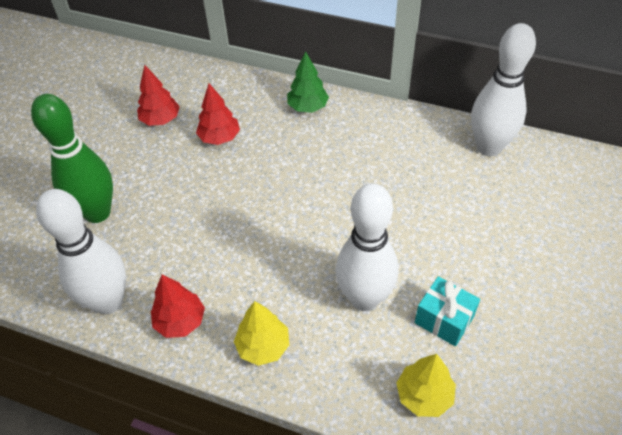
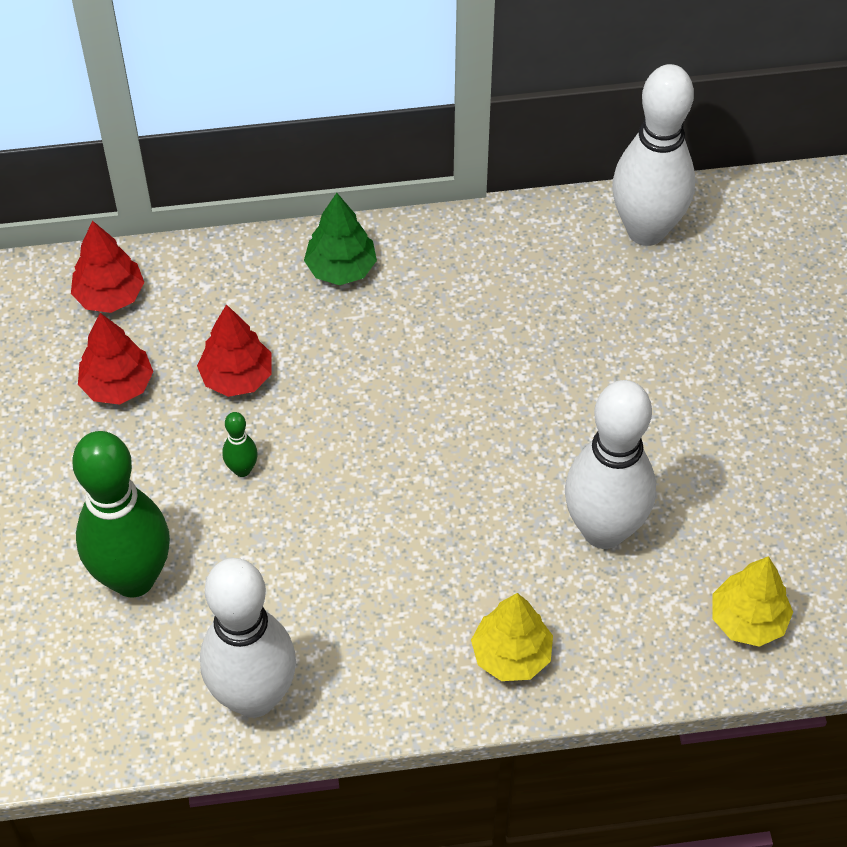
camera: 30 degrees left, 5 degrees up
(180, 321) = (376, 675): red tree -> red tree (110, 296)
(189, 182) = (242, 469): none -> green bowling pin
(444, 320) = (720, 512): turquoise gift -> none

